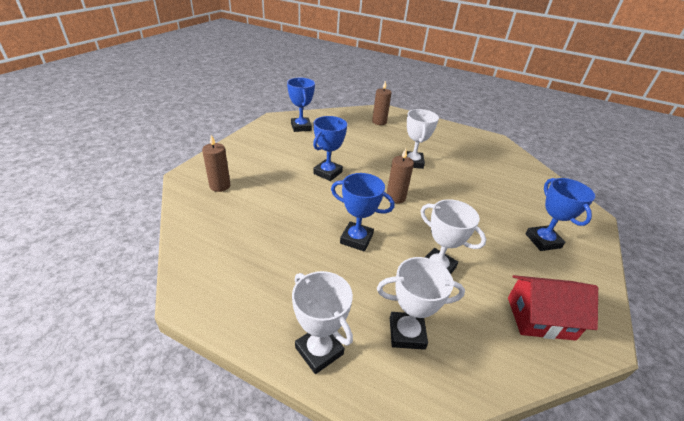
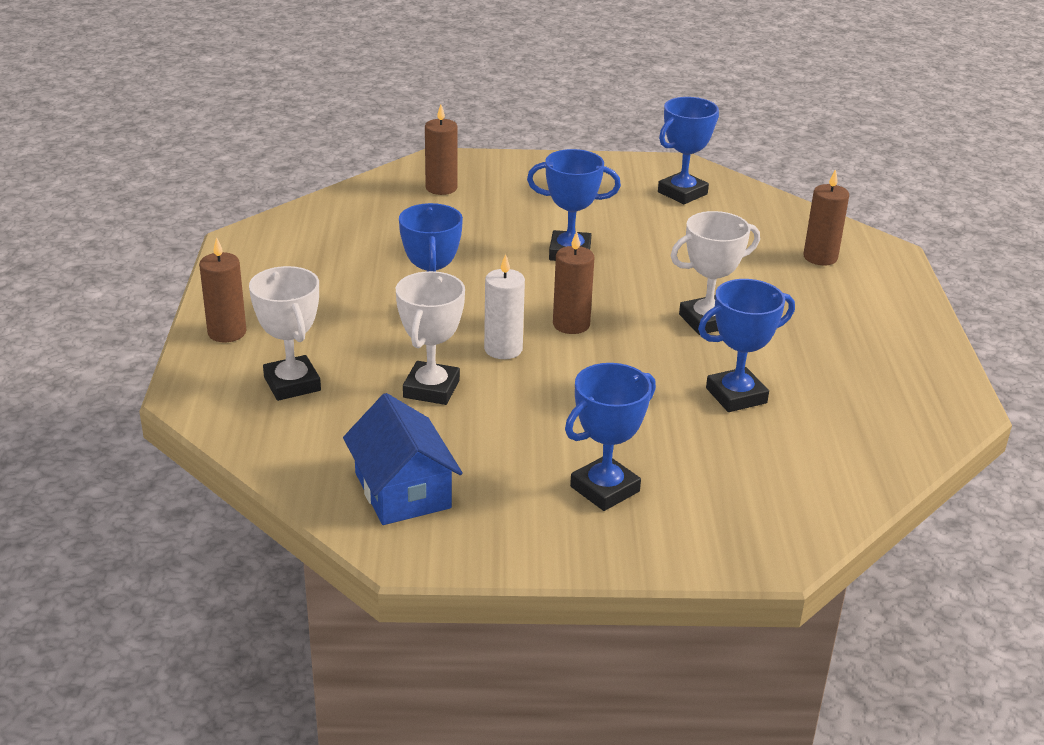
camera: 65 degrees right, 5 degrees down
(319, 351) = (227, 332): white trophy -> brown candle
(408, 227) = (503, 349): none -> white candle
(474, 178) = (736, 396): none -> blue trophy
(540, 318) = (402, 490): red house -> blue house

